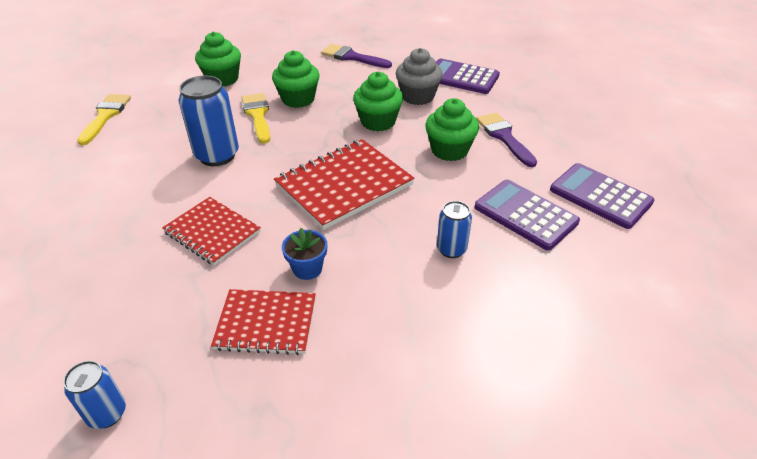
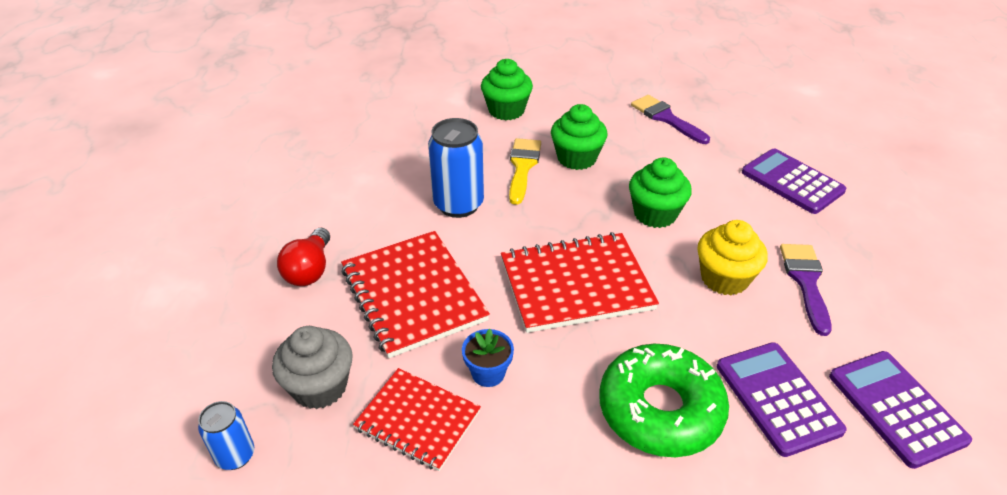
camera: 25 degrees right, 0 degrees up
(104, 242) = (309, 270): none -> red light bulb
(105, 116) = (371, 125): yellow brush -> none
(212, 232) = (413, 295): red notebook -> red notebook, size x1.56
(417, 96) = (721, 193): grey cupcake -> grey cupcake (320, 387)
(449, 150) = (724, 278): green cupcake -> yellow cupcake
(451, 249) = (660, 410): blue can -> green donut

